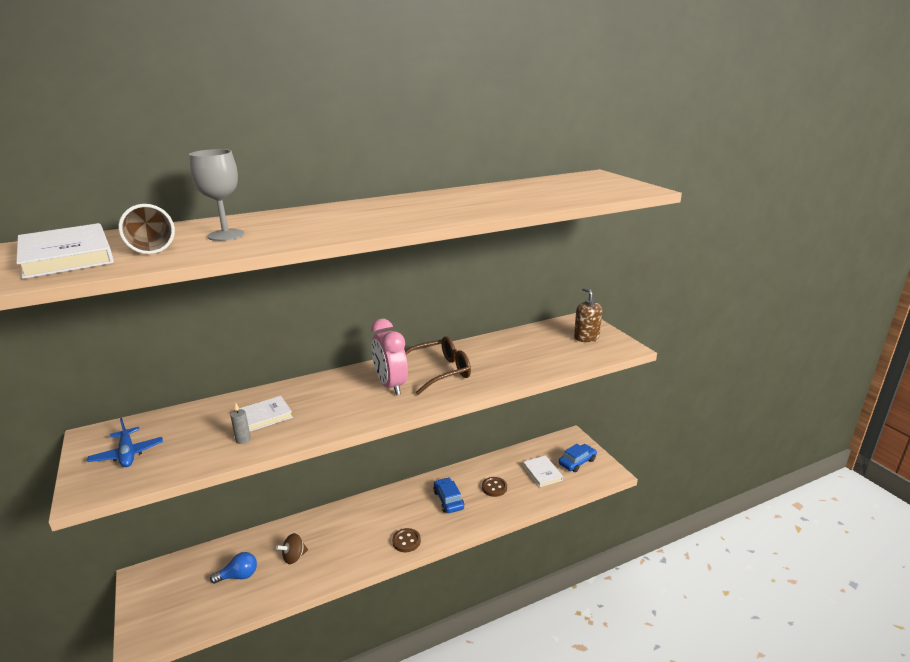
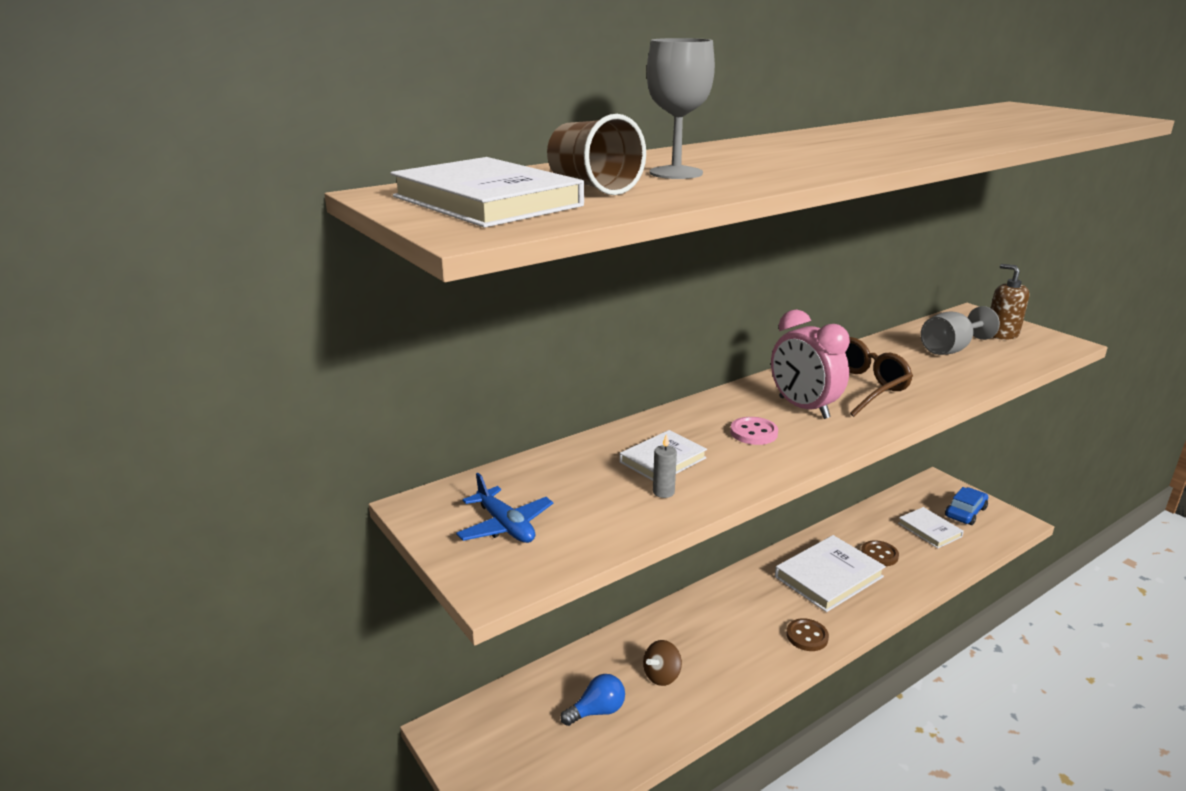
camera: 10 degrees left, 0 degrees up
(340, 401) = (753, 433): none -> pink button
(448, 500) = (828, 577): blue car -> white book
(537, 347) = (950, 349): none -> grey goblet

